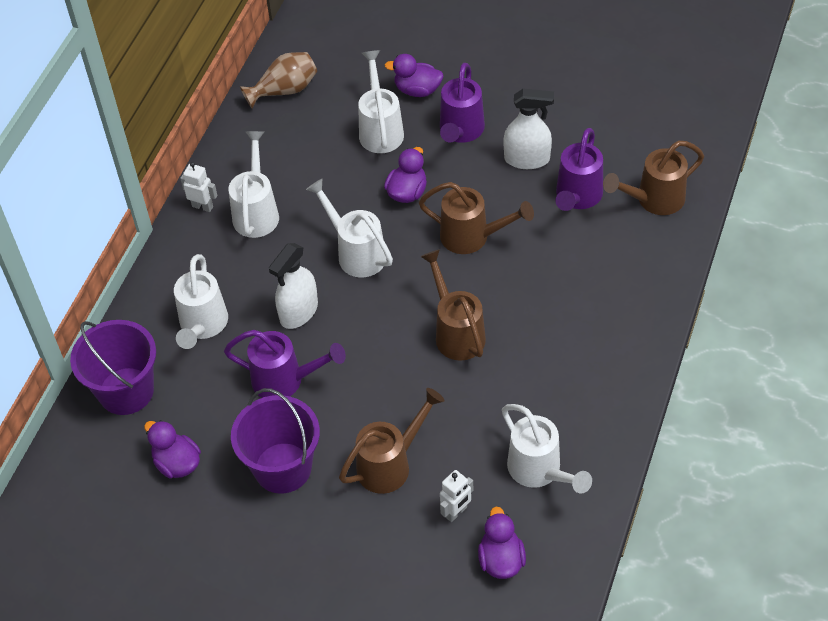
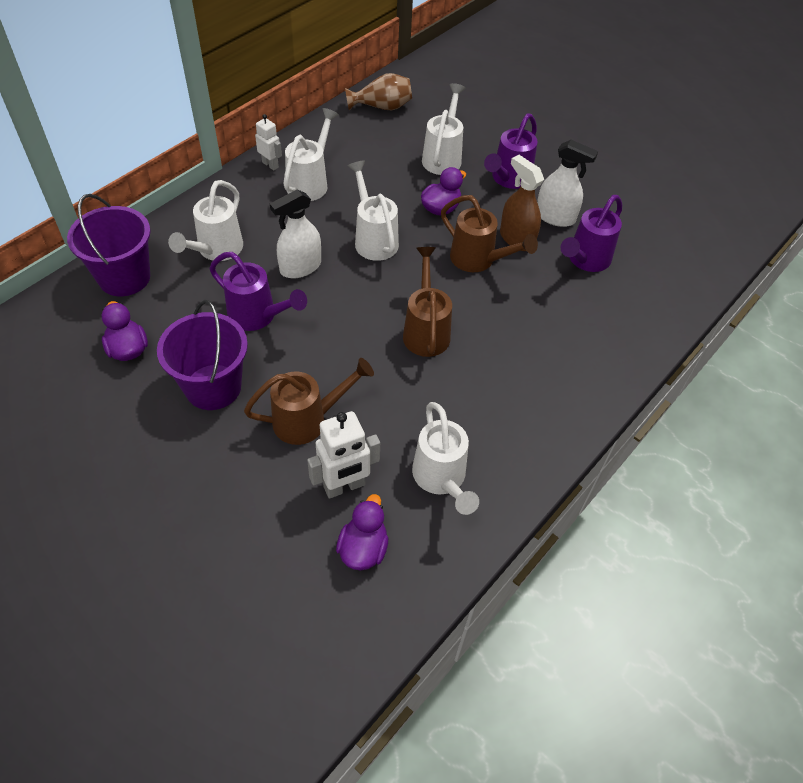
camera: 15 degrees right, 0 degrees up
(417, 90) = (488, 139): purple duck -> none
(456, 512) = (344, 486): white robot -> white robot, size x1.64
(499, 198) = (516, 239): none -> brown spray bottle
(654, 200) = (654, 285): brown watering can -> none

